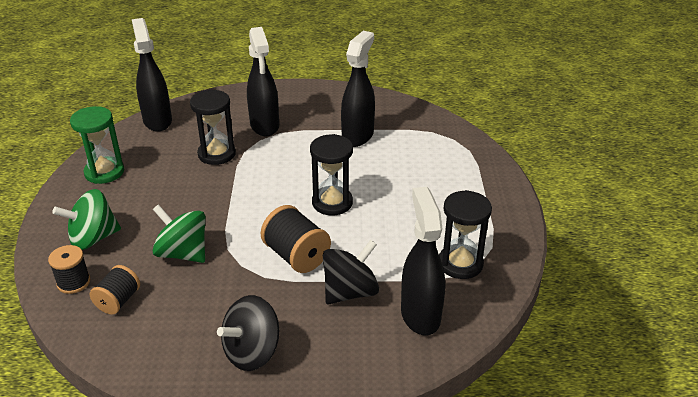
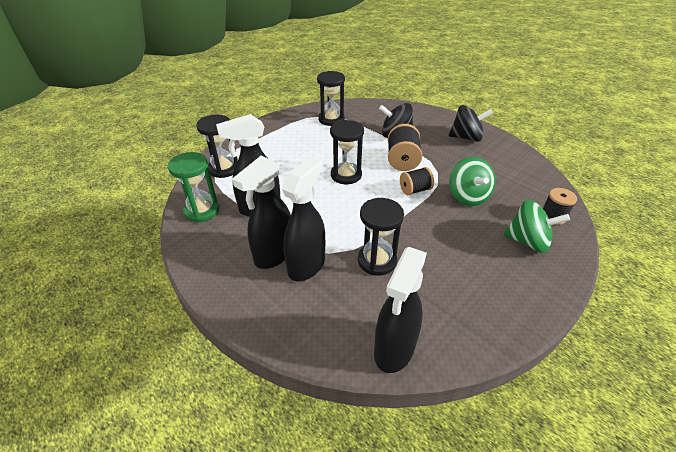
camera: 135 degrees left, 5 degrees up
(104, 172) = (491, 306): green hourglass -> green hourglass (202, 211)
(118, 301) = (525, 191): black spool -> black spool (415, 190)
(420, 314) = (377, 115): black spray bottle -> black spray bottle (273, 255)
(446, 143) = (224, 169): none -> black hourglass

